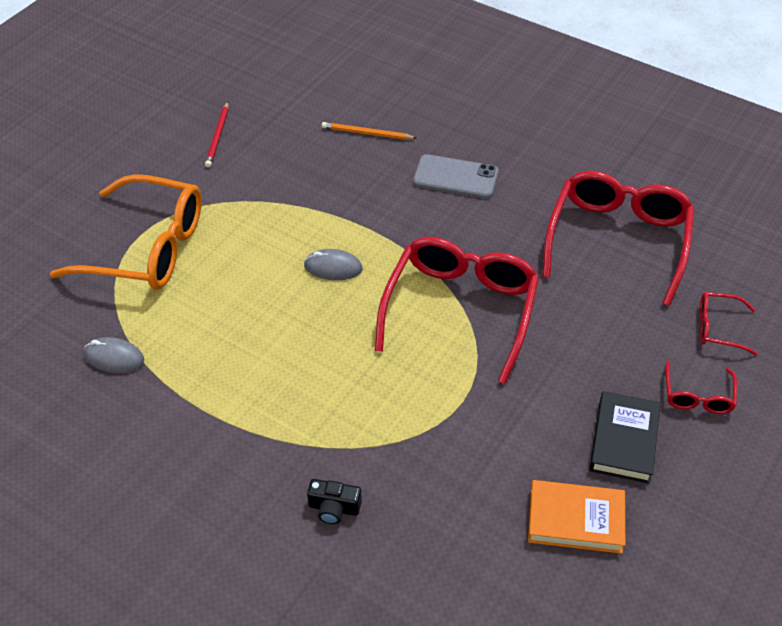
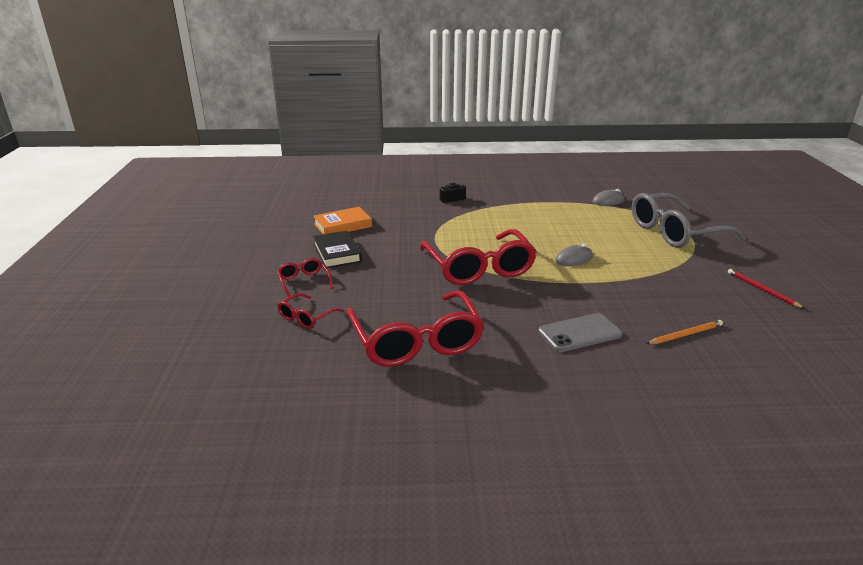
camera: 145 degrees right, 20 degrees down
(147, 248) = (675, 232): orange glasses -> grey glasses
(718, 328) = (306, 317): red glasses -> red glasses turned 150 degrees clockwise

